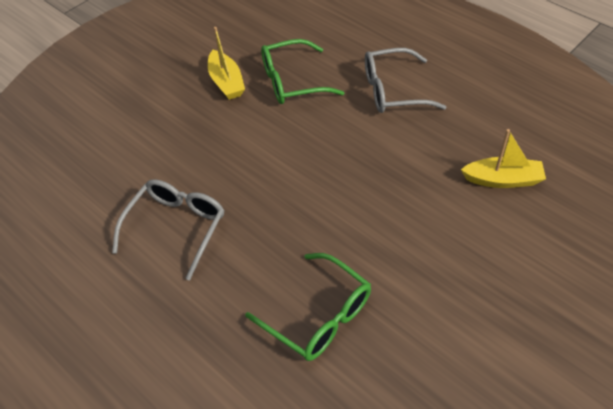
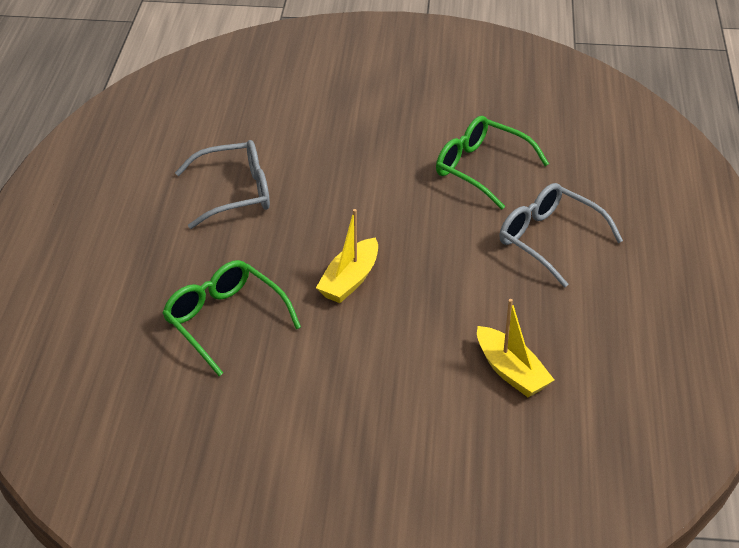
camera: 50 degrees right, 10 degrees down
(226, 82) = (431, 130): yellow boat -> yellow boat (350, 280)
(319, 316) = (224, 321): green glasses -> green glasses turned 135 degrees clockwise

